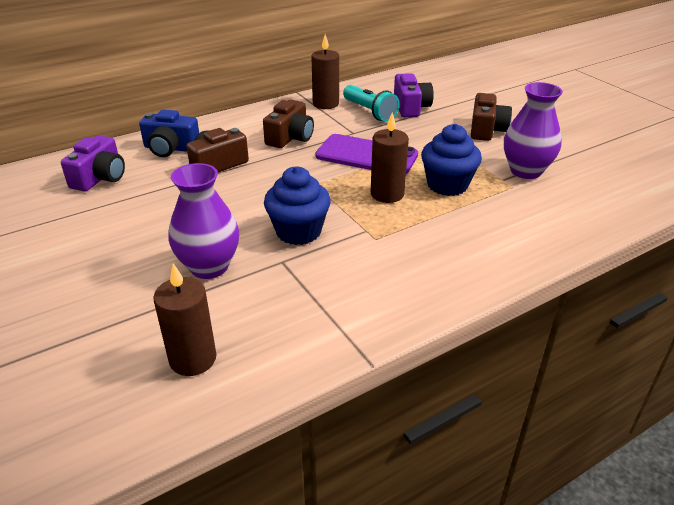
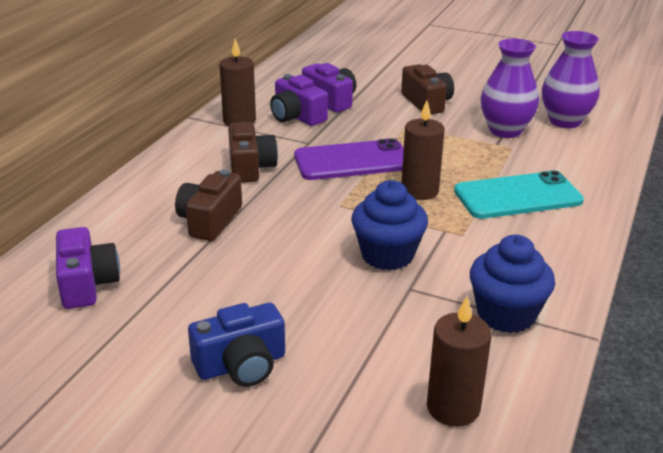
camera: 35 degrees left, 5 degrees down
(170, 148) = (128, 222): blue camera -> blue camera (241, 365)
(209, 267) = (349, 322): purple vase -> purple vase (565, 121)
(370, 112) = (297, 116): turquoise flashlight -> purple camera
(447, 185) = (459, 164): blue cupcake -> blue cupcake (506, 314)
(463, 226) = (518, 196): none -> turquoise phone

